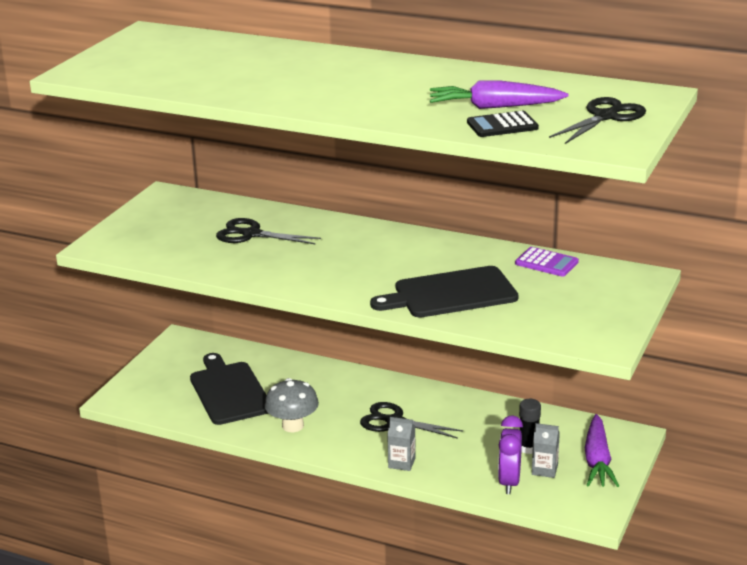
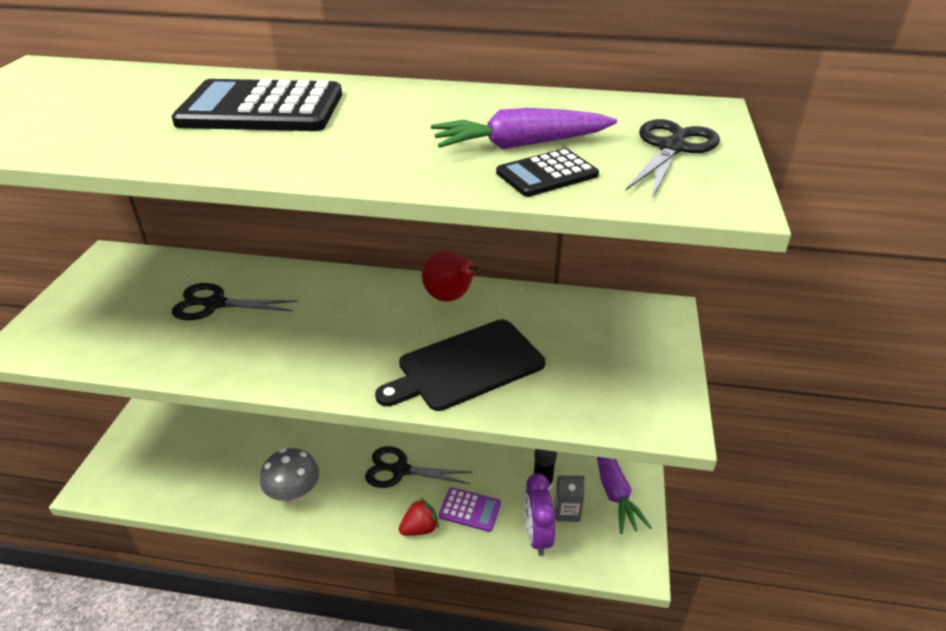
camera: 15 degrees left, 10 degrees up
(229, 391) = (219, 456): black cutting board -> none
(313, 71) = (261, 109): none -> black calculator
(402, 463) = (420, 528): grey carton -> red strawberry
(454, 249) = (450, 298): none -> red pear
(546, 263) = (556, 305): purple calculator -> purple calculator (470, 510)

